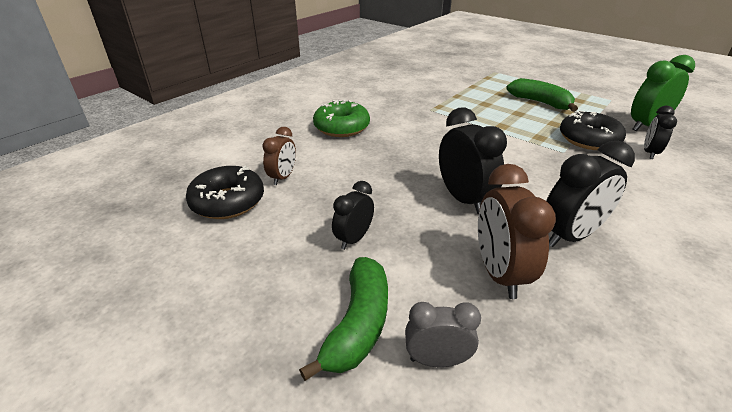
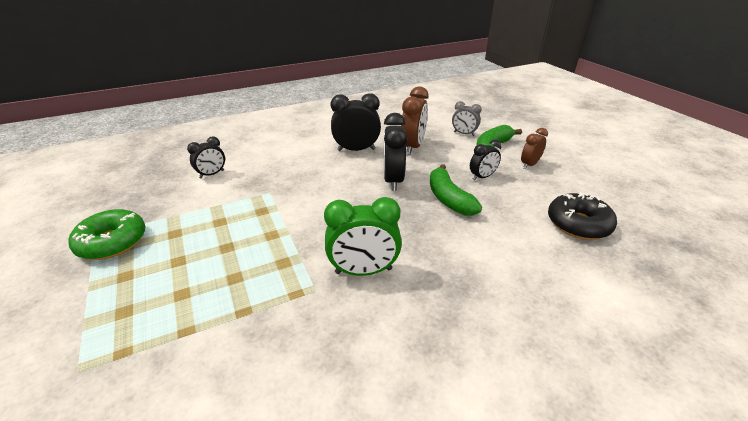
camera: 155 degrees left, 0 degrees up
(283, 177) = (531, 235): brown clock -> brown clock (529, 165)
(341, 127) = (452, 290): green donut -> green donut (112, 242)
(540, 102) = (173, 256): green banana -> green banana (449, 199)
(588, 139) = (228, 196): black donut -> none
(646, 126) = (154, 194): green clock -> green clock (363, 271)

